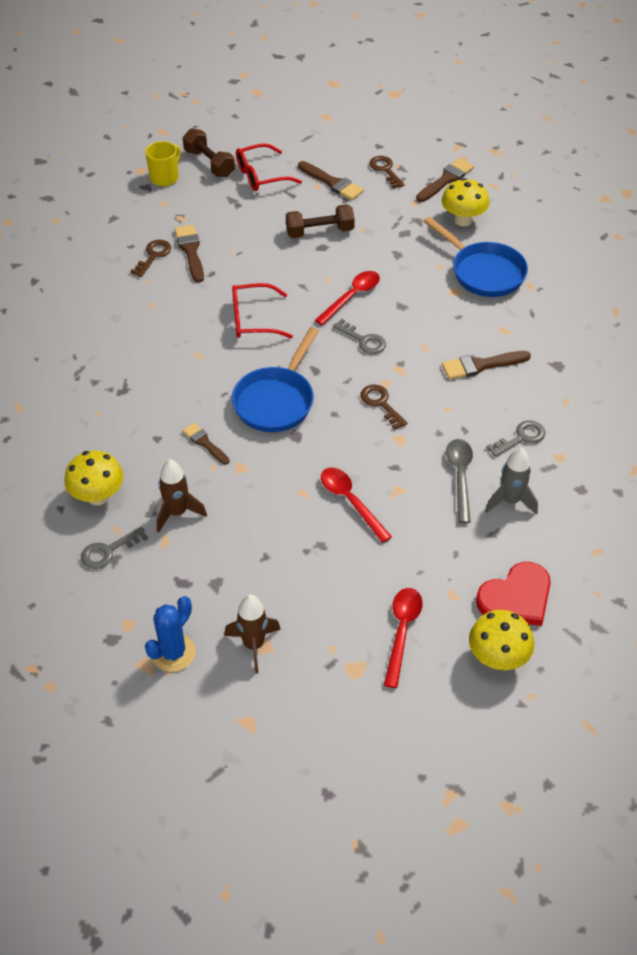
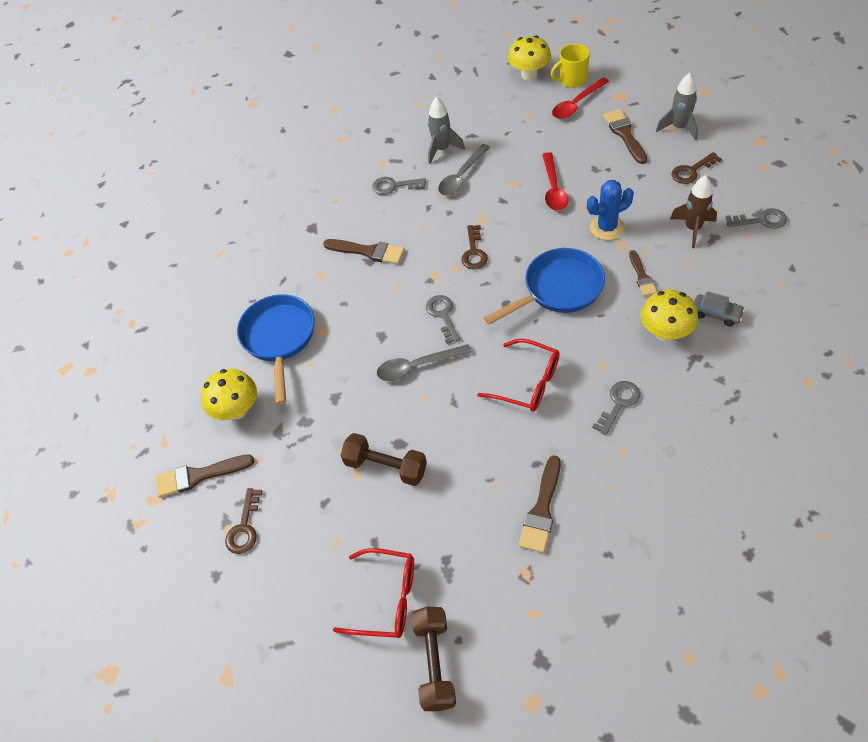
camera: 140 degrees left, 5 degrees up
(98, 496) = (755, 266): yellow mushroom -> yellow mushroom (665, 332)
(119, 434) = (716, 314): none -> grey car
(153, 256) = (588, 523): brown key -> brown key (692, 171)
(165, 177) = (507, 666): yellow mug -> yellow mug (572, 80)
(170, 333) = (618, 404): none -> grey key
(173, 653) = (737, 141): blue cactus -> blue cactus (607, 228)
(253, 645) = (679, 128): brown rocket -> grey rocket
(332, 183) = (316, 538): brown brush -> brown brush (624, 134)
(352, 297) = (417, 366): red spoon -> grey spoon
(516, 598) = (490, 98): red heart -> none

